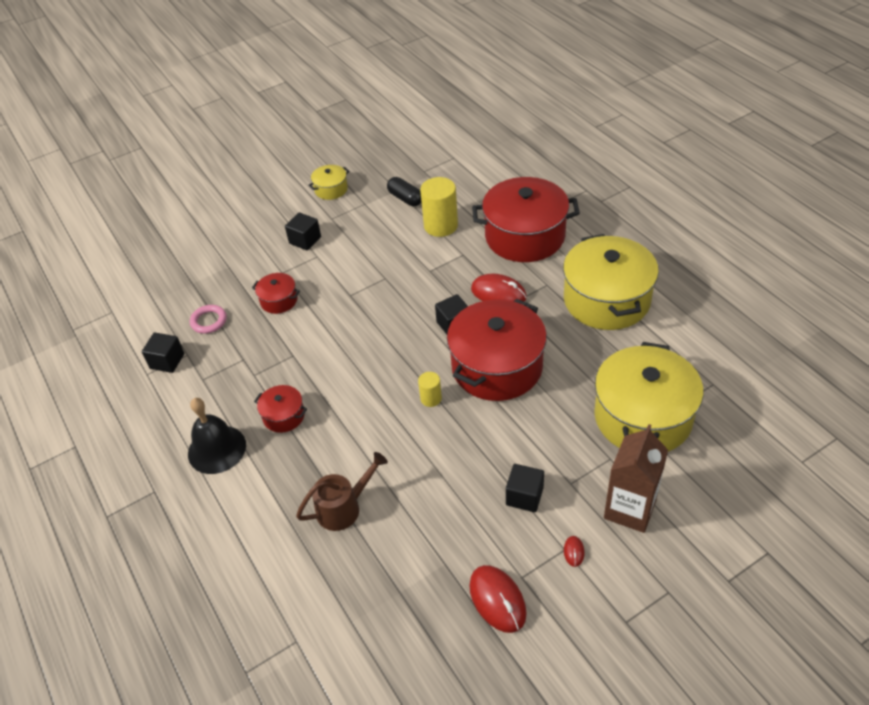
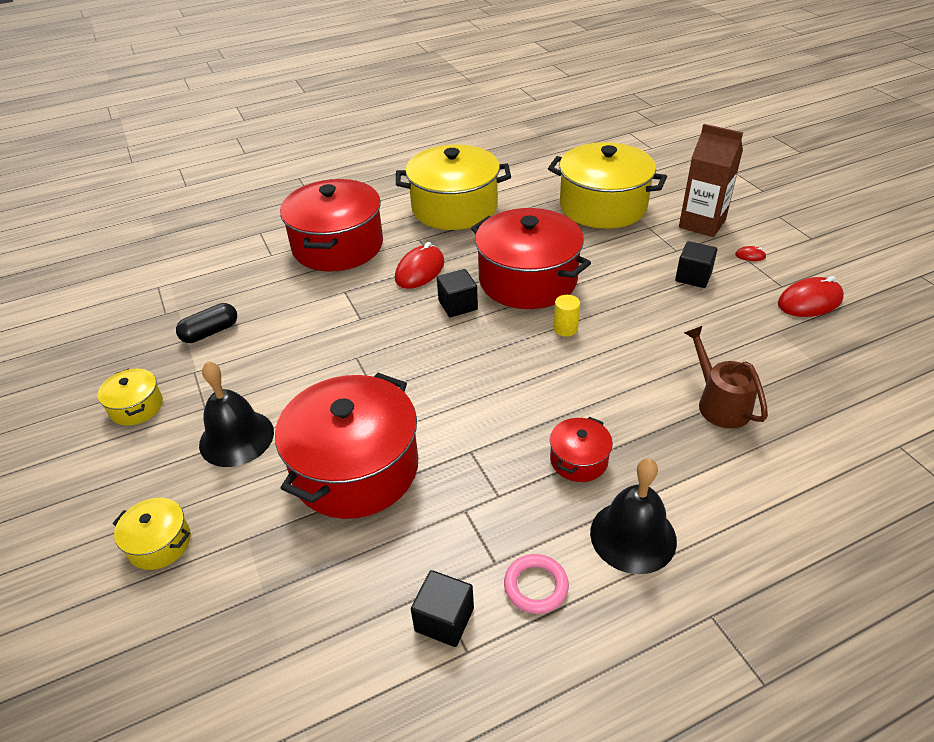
camera: 85 degrees left, 5 degrees down
(209, 321) = (369, 561): pink ring -> pink ring (536, 586)
(227, 233) = (159, 543): none -> yellow pot
(279, 300) = (355, 468): red pot -> red pot, size x2.20
(305, 240) = (236, 438): black cube -> black bell
(441, 225) = (283, 305): yellow cylinder -> none

